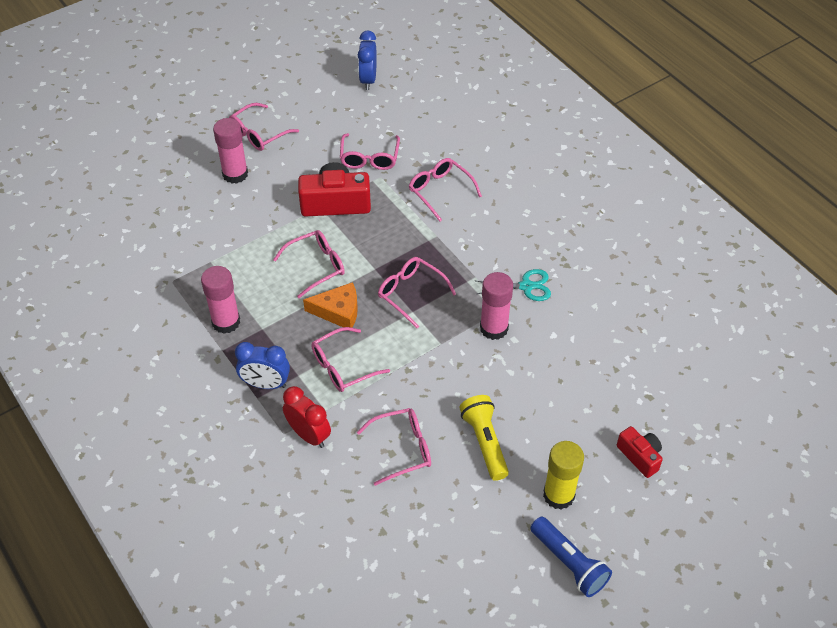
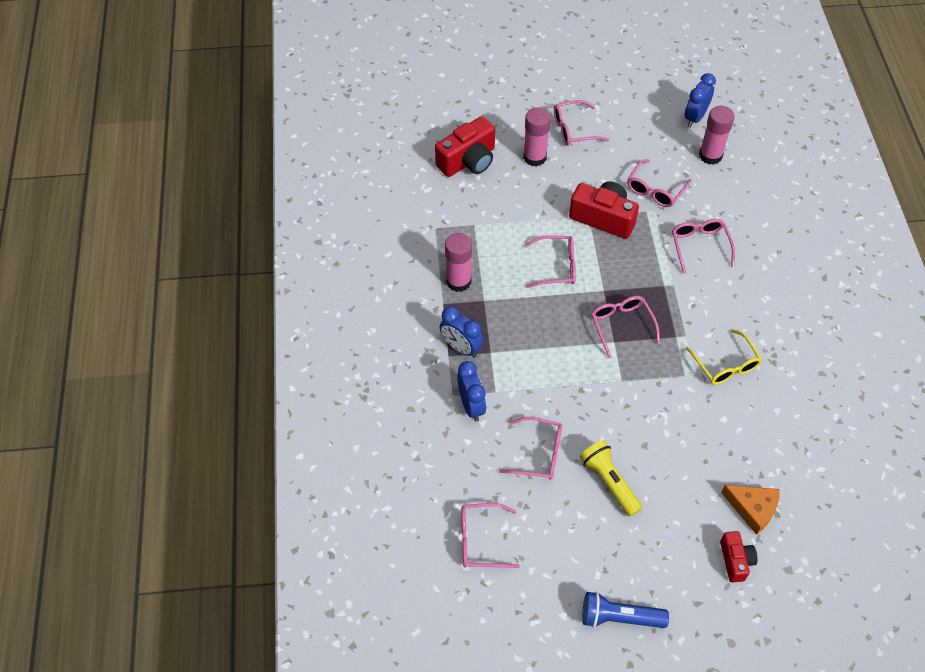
camera: 30 degrees right, 5 degrees up
(169, 203) = (468, 160): none -> red camera
(309, 435) = (471, 406): red clock -> blue clock
(338, 311) = (552, 313): orange cheese -> orange cheese (753, 509)
(343, 367) = (530, 362): pink glasses -> pink glasses (481, 540)
(485, 442) = (609, 482): yellow flashlight -> yellow flashlight turned 45 degrees counterclockwise
(494, 328) = (675, 388): pink glue stick -> pink glue stick (710, 155)
(526, 286) = (725, 365): turquoise scissors -> yellow glasses
(558, 495) = (645, 557): yellow glue stick -> none
(569, 563) = (619, 617): blue flashlight -> blue flashlight turned 105 degrees clockwise

